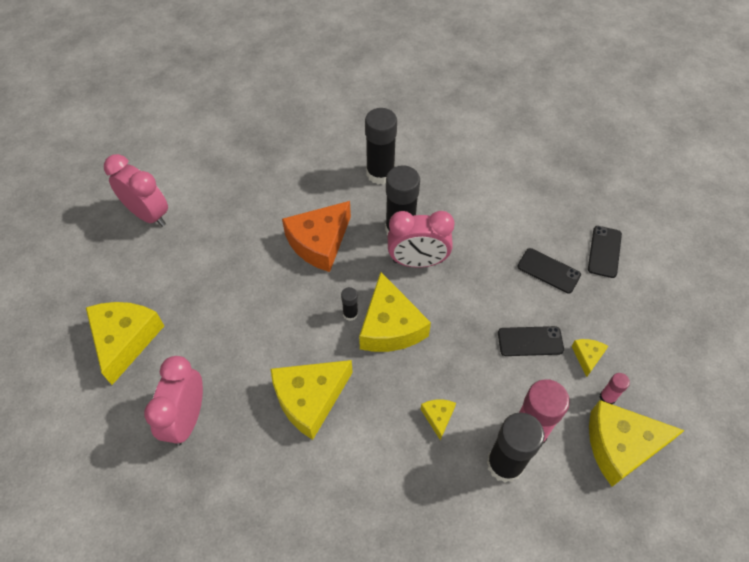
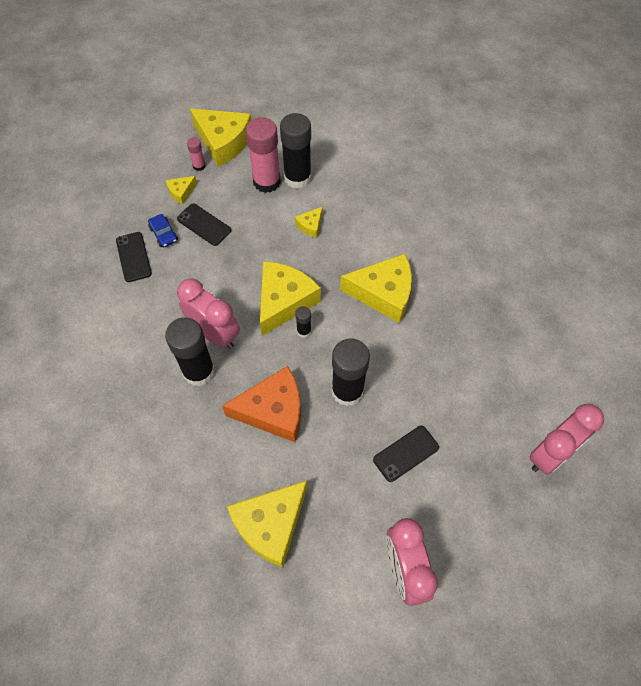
camera: 140 degrees left, 5 degrees up
(125, 340) = (495, 440): yellow cheese -> yellow cheese (270, 525)
(187, 418) = (479, 340): pink clock -> pink clock (550, 454)
(380, 173) = (157, 441): black glue stick -> black glue stick (347, 391)
(551, 307) = (164, 234): none -> blue car
(604, 251) = (80, 240): black phone -> black phone (406, 453)

